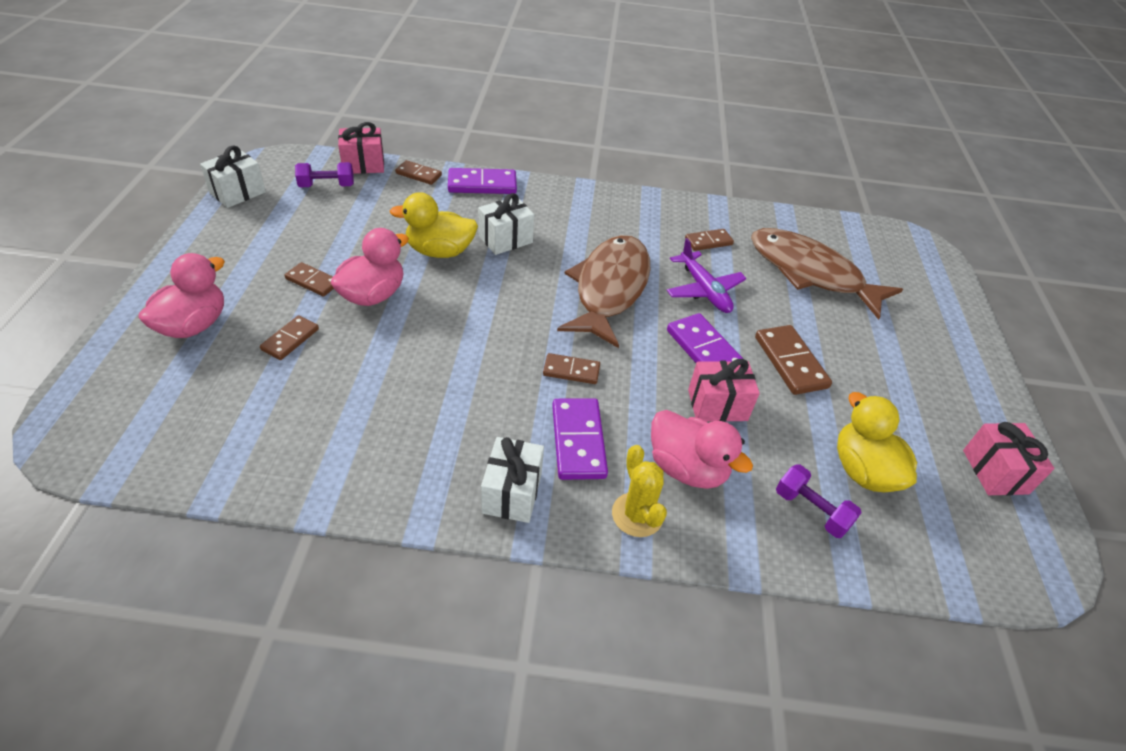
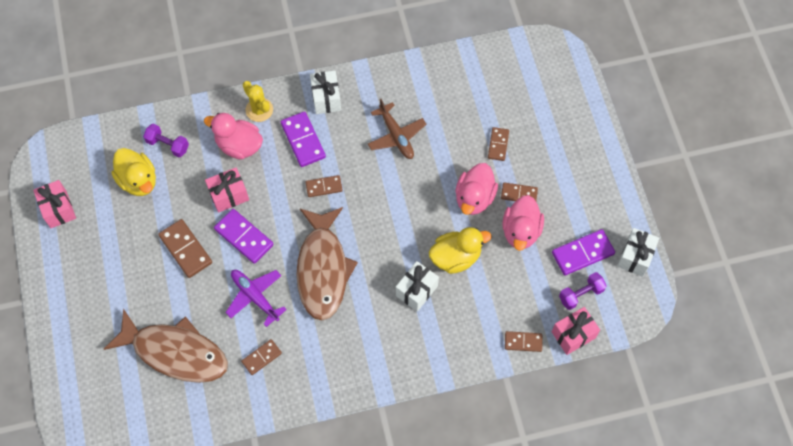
camera: 165 degrees right, 20 degrees up
(193, 325) = (559, 133): pink duck -> pink duck (521, 231)
(429, 399) = (396, 136): none -> brown plane
(482, 184) = (466, 352): purple domino -> purple domino (582, 253)

